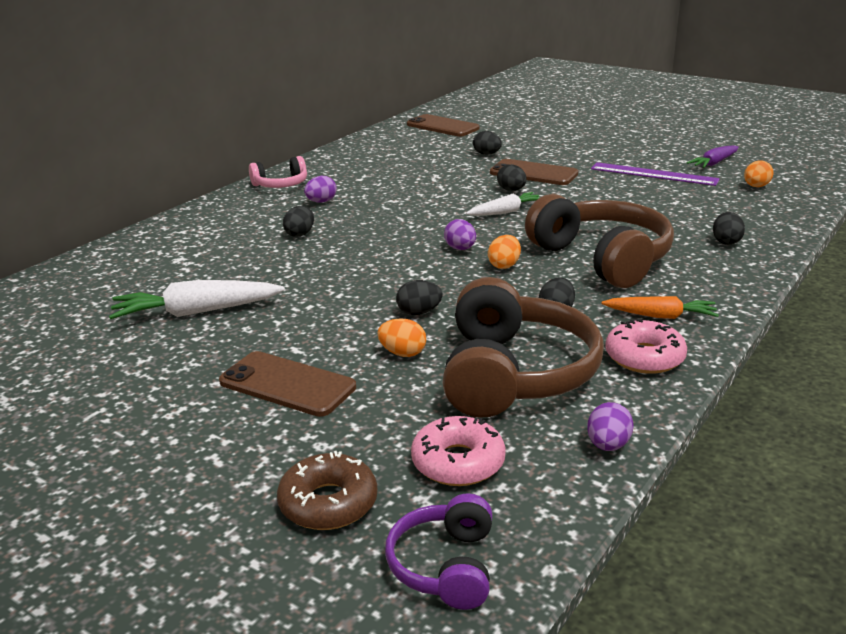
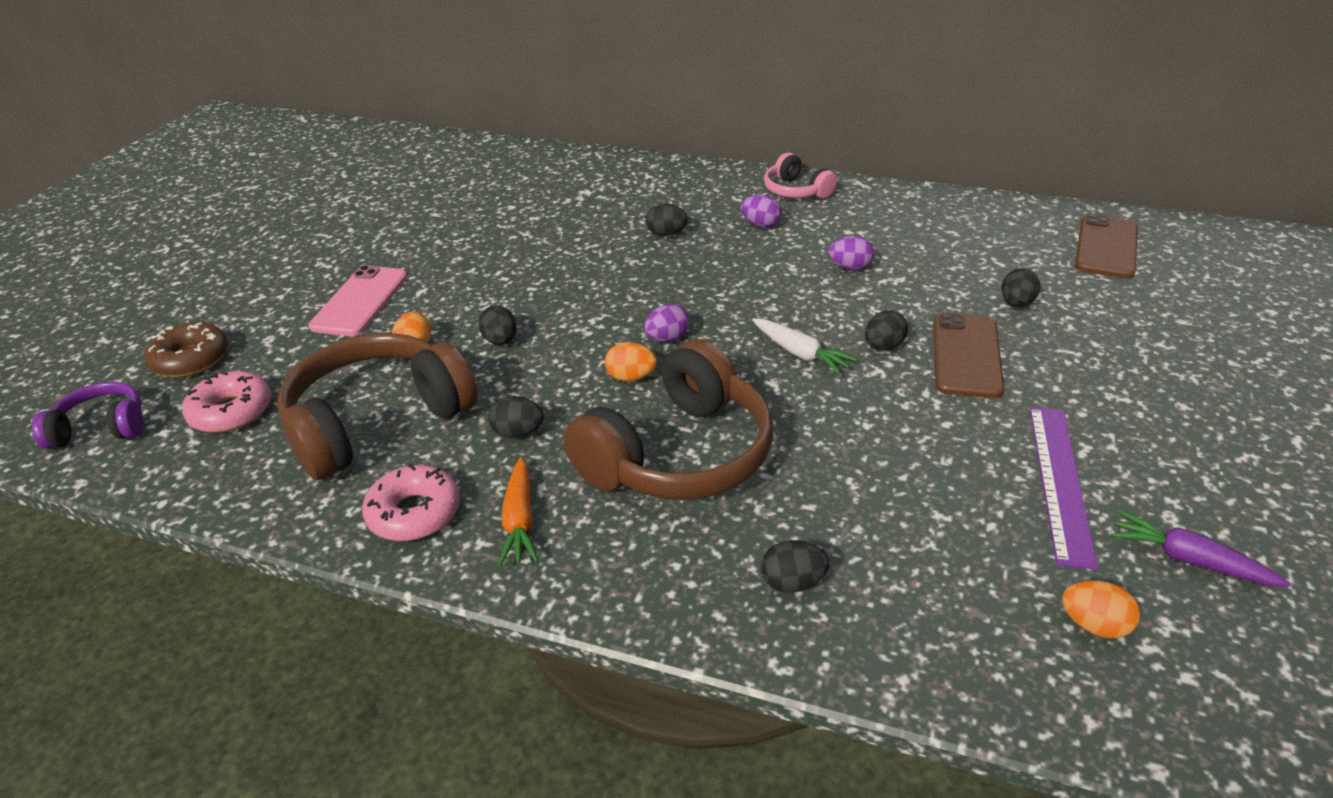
camera: 75 degrees right, 10 degrees up
(196, 312) = (482, 228): white carrot -> none
(287, 384) = (360, 301): brown phone -> pink phone
(514, 374) = (377, 421): brown headphones -> brown headphones turned 150 degrees clockwise
(608, 445) = (243, 499): purple egg -> purple egg (850, 267)

